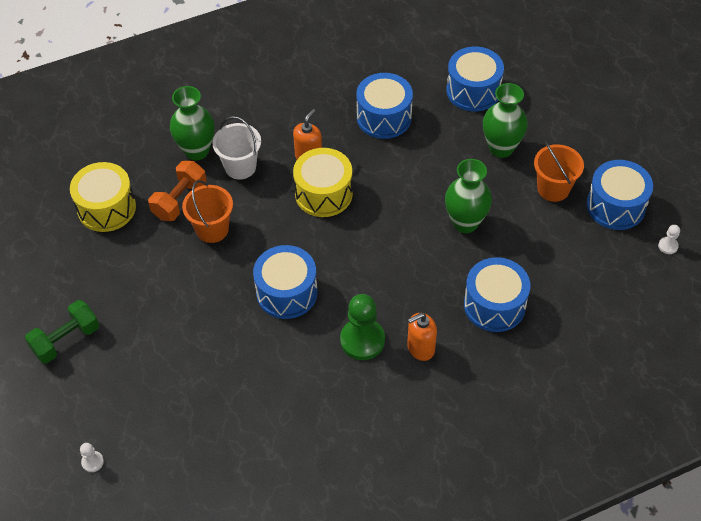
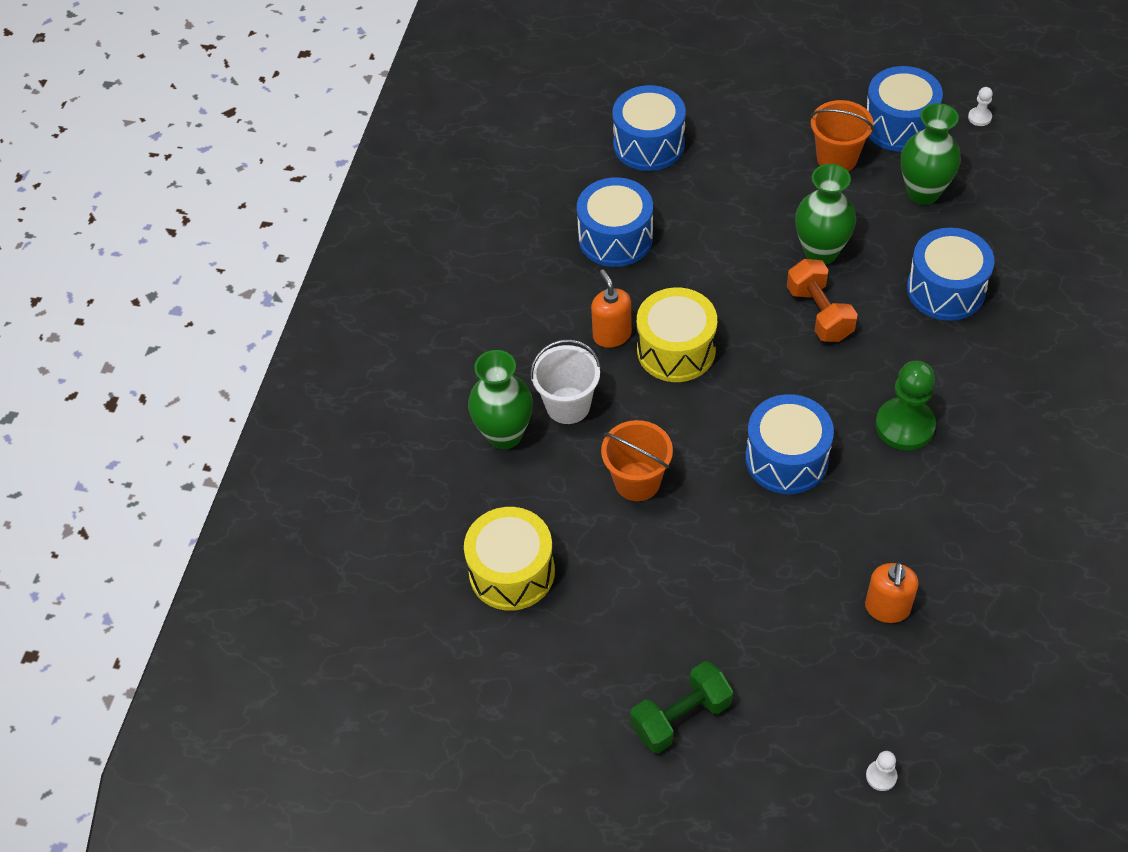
camera: 50 degrees left, 0 degrees up
(66, 340) = (681, 717): green dumbbell -> green dumbbell turned 60 degrees clockwise
(180, 200) = (565, 490): orange dumbbell -> orange dumbbell (819, 313)
(420, 348) = (953, 381): orange soap dispenser -> orange soap dispenser (887, 608)
(501, 148) = (747, 167): green vase -> green vase (923, 192)

